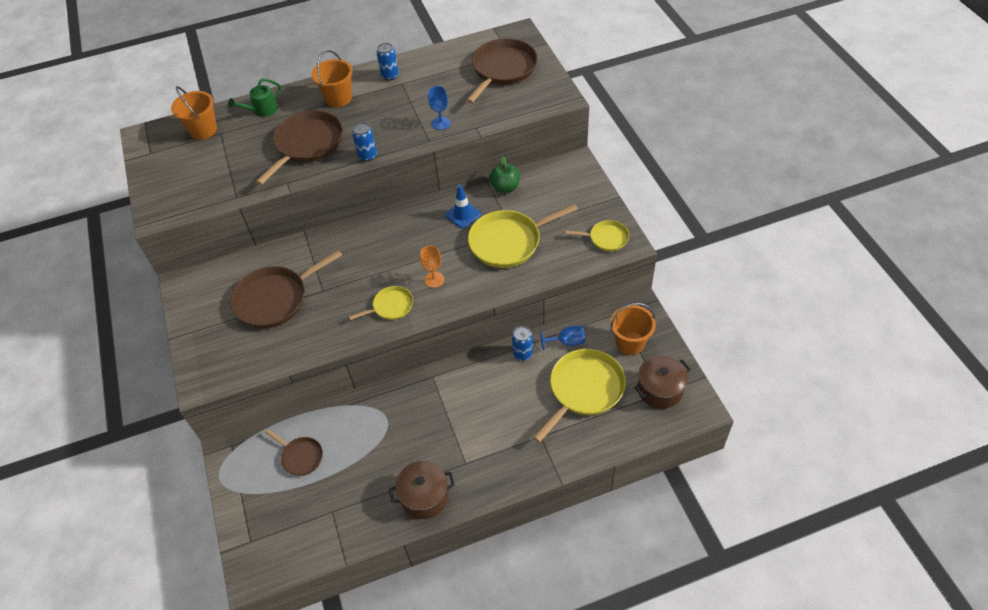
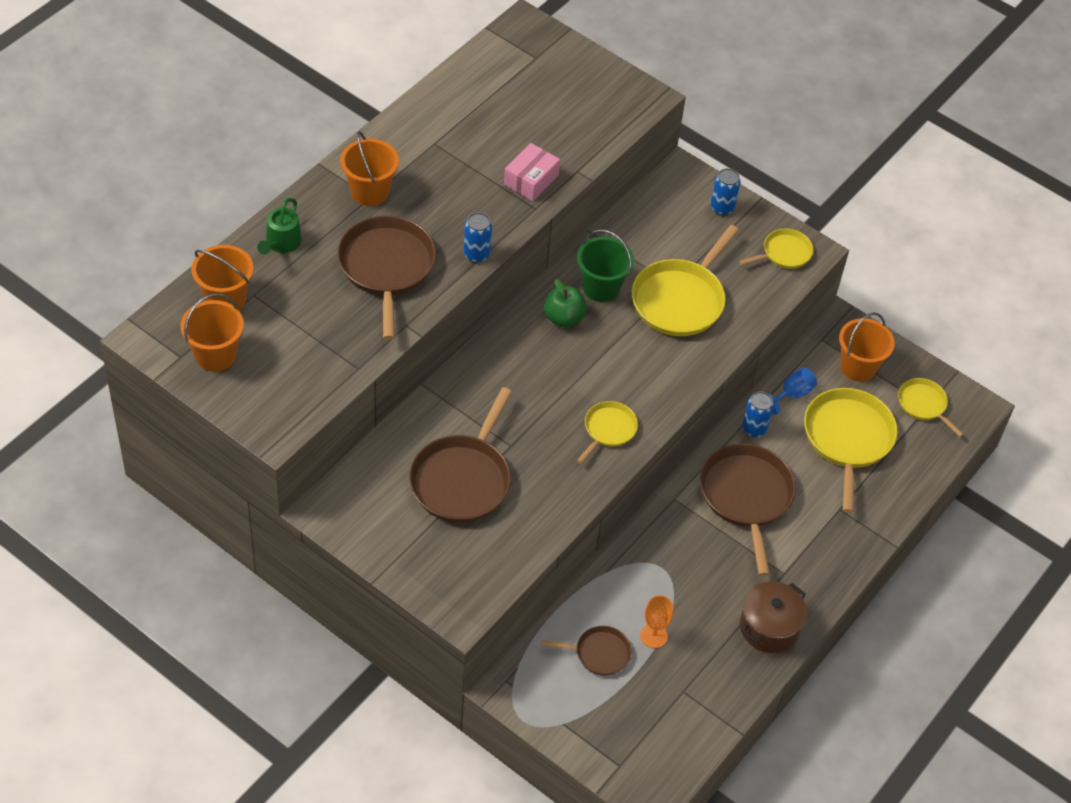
camera: 40 degrees left, 0 degrees up
(168, 159) = (215, 355): none -> orange bucket
(390, 75) = (410, 137): blue can -> blue can (722, 207)
(434, 279) = (632, 378): orange goblet -> orange goblet (653, 636)
(441, 123) = (531, 180): blue goblet -> pink box
(463, 214) = (601, 287): blue traffic cone -> green bucket
(503, 69) = (546, 82): brown pan -> brown pan (746, 497)
(505, 187) = (624, 234): green apple -> green apple (564, 318)
(660, 389) = (923, 404): brown pot -> yellow pan

